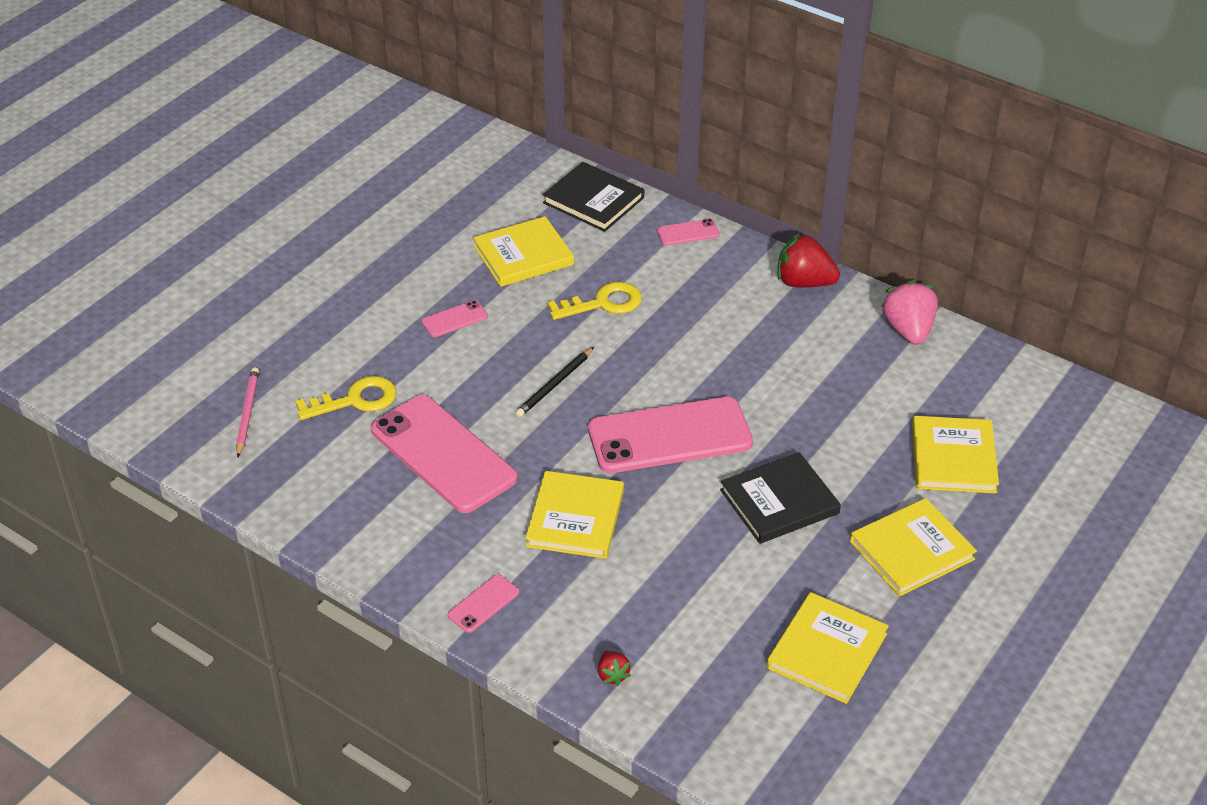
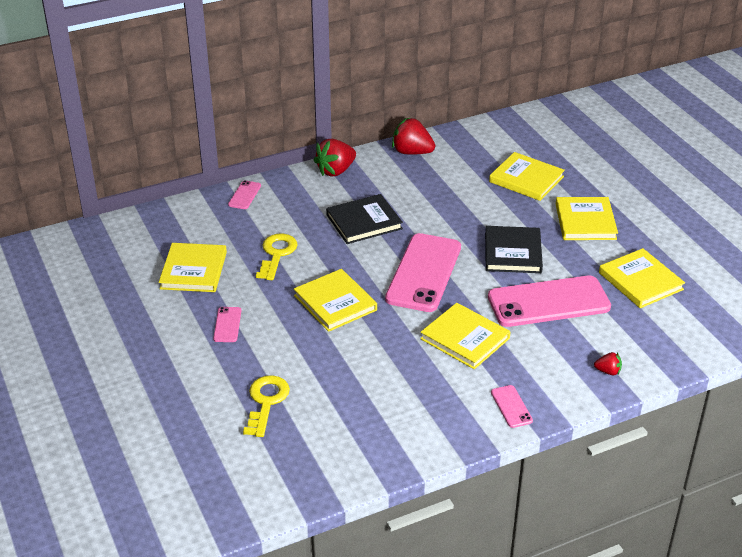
camera: 60 degrees left, 5 degrees down
(247, 413) = (228, 465): pink pencil -> none
(443, 454) = (358, 377): pink phone -> pink phone (548, 302)
(555, 385) = (335, 303): black pencil -> yellow book
(593, 200) = (170, 220): black book -> black book (364, 222)
(908, 330) = (412, 152): pink strawberry -> red strawberry

